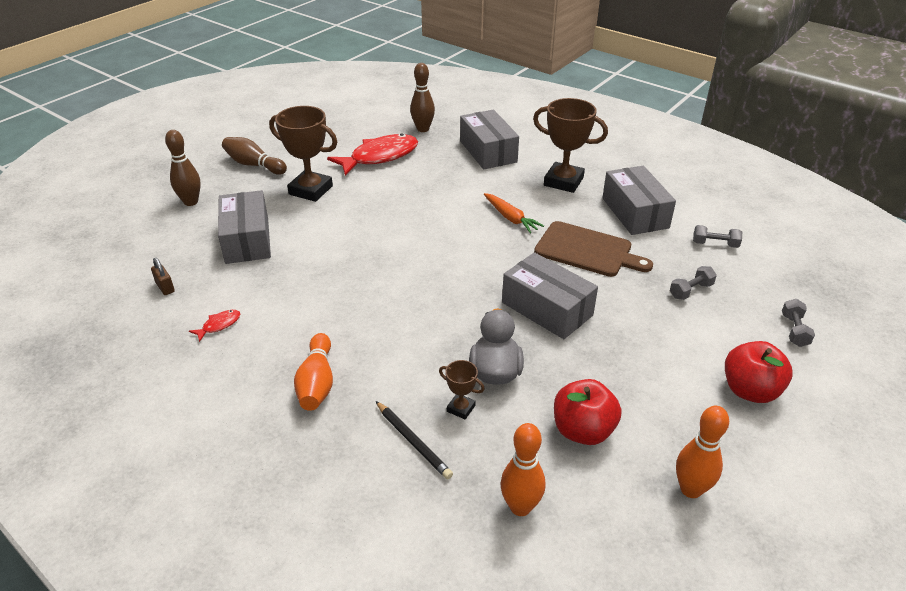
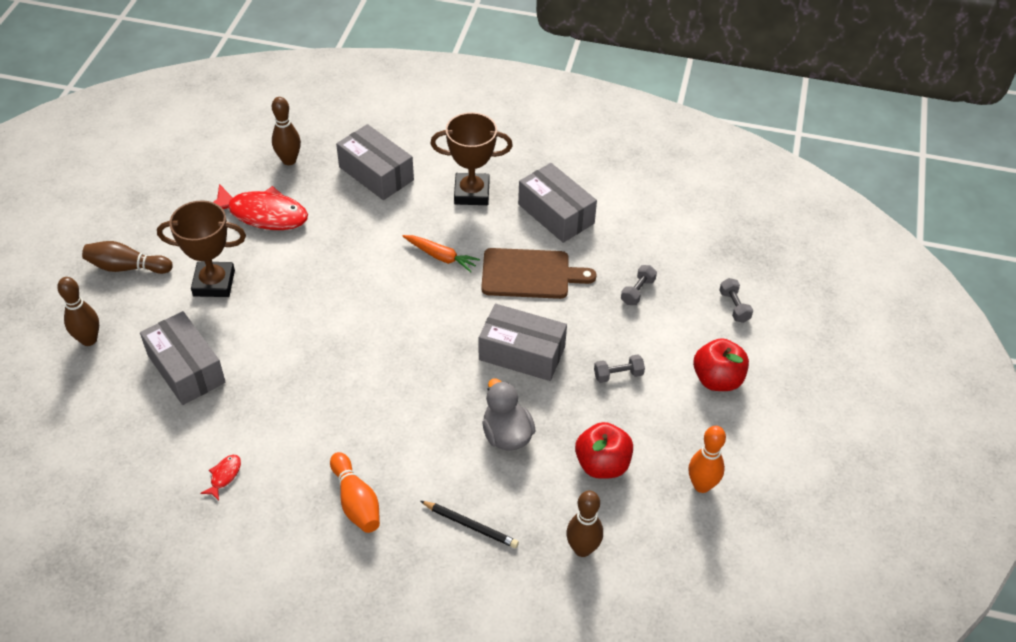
camera: 25 degrees left, 10 degrees up
(165, 287) = (138, 453): brown padlock -> none
(380, 157) = (263, 214): red fish -> red fish turned 75 degrees clockwise
(461, 408) = (494, 480): brown trophy -> none
(520, 507) = (582, 549): orange bowling pin -> brown bowling pin
(715, 244) = (641, 230): grey dumbbell -> grey dumbbell (618, 375)

